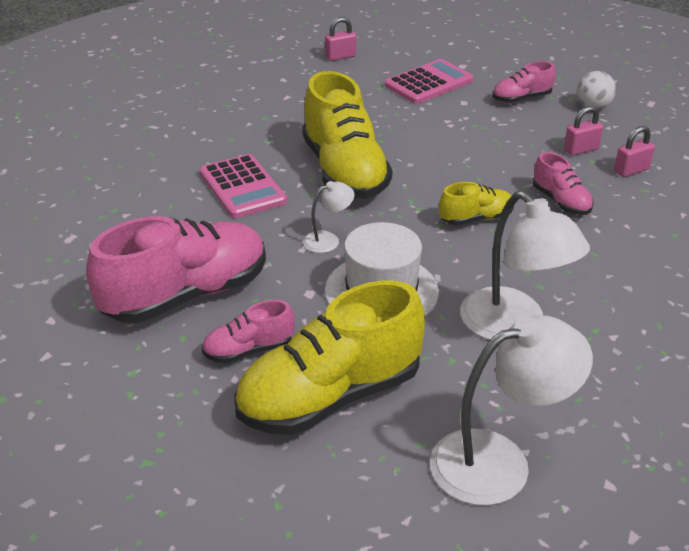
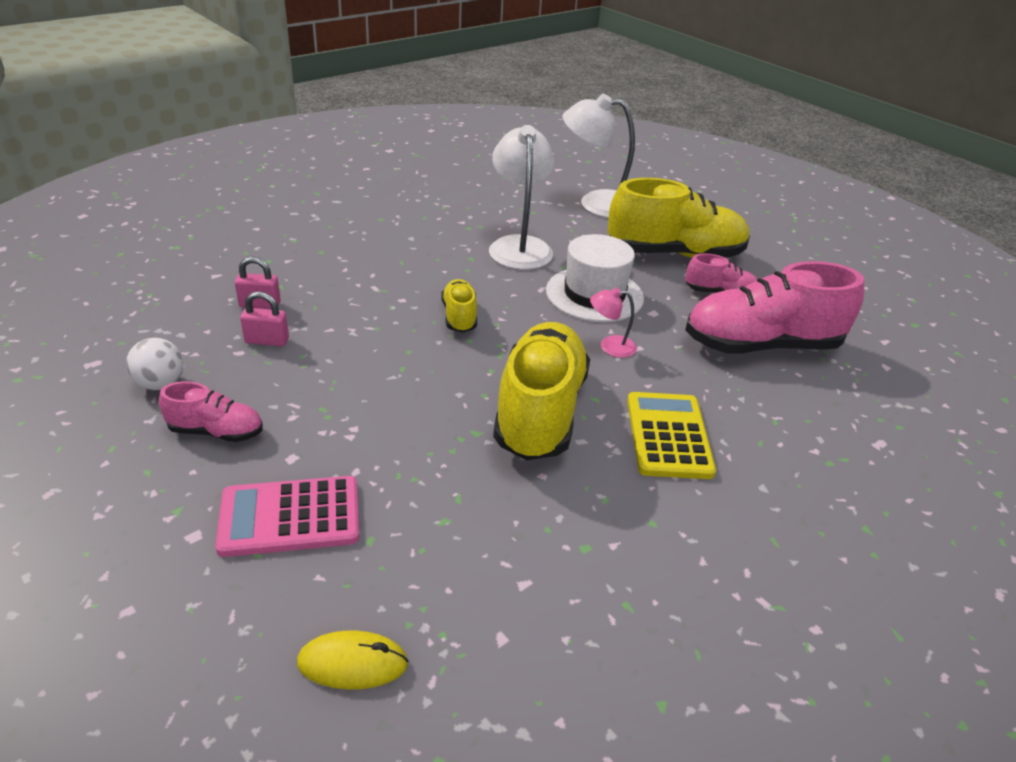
camera: 155 degrees left, 0 degrees up
(242, 187) = (668, 436): pink calculator -> yellow calculator
(328, 240) = (610, 346): white lamp -> pink lamp
(340, 56) = (352, 663): pink padlock -> yellow mouse
(476, 218) = (459, 317): yellow shoe -> yellow shoe turned 75 degrees clockwise
(561, 202) = (367, 303): pink shoe -> none

